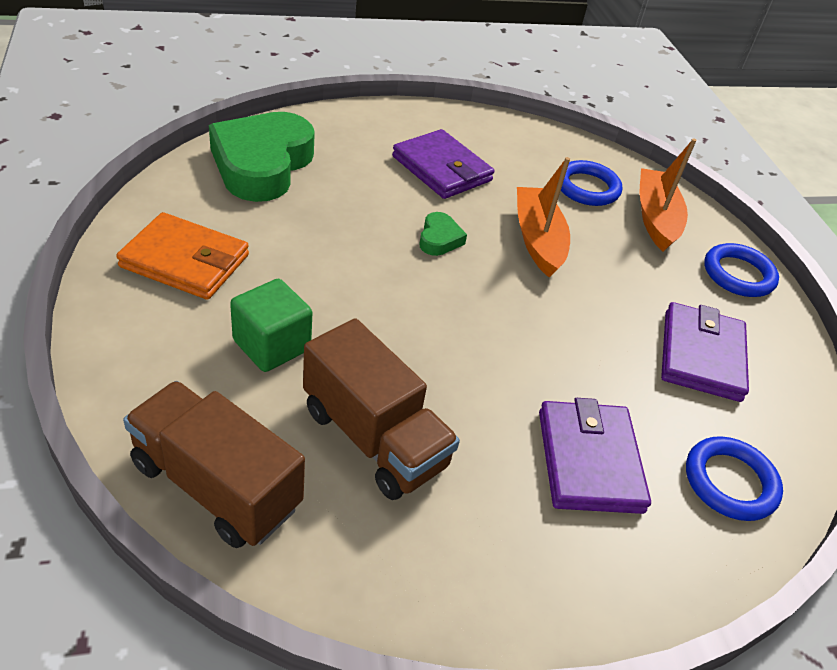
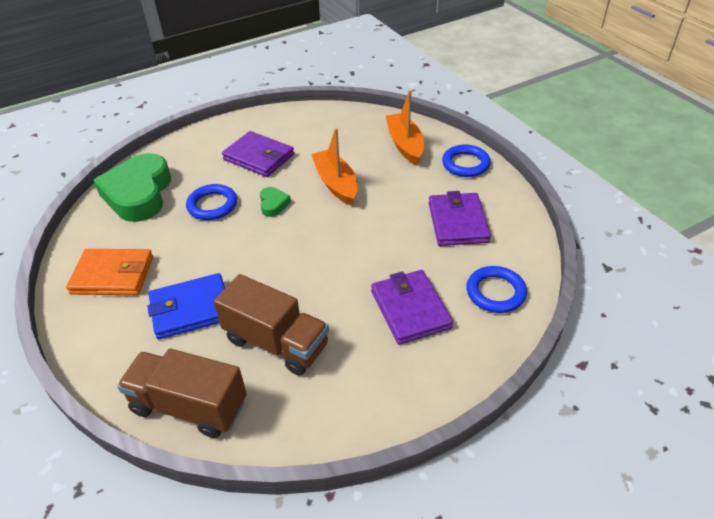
camera: 10 degrees left, 0 degrees up
(272, 345) = (191, 309): green cube -> blue wallet
(587, 188) = (356, 139): blue ring -> blue ring (212, 205)

